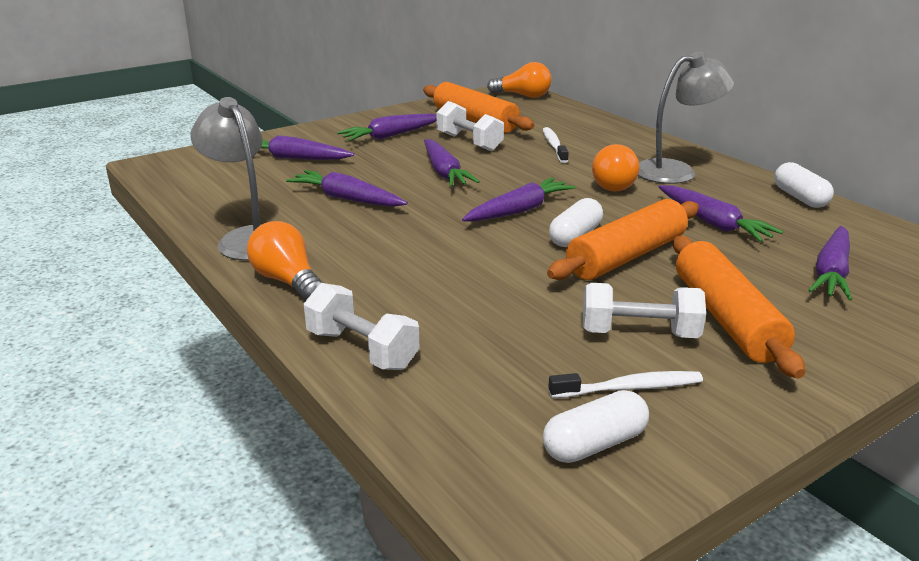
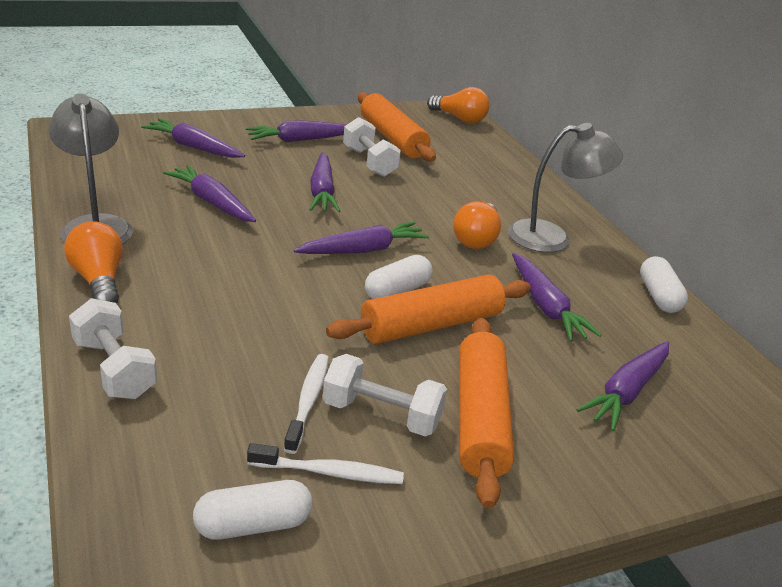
camera: 10 degrees right, 5 degrees up
(554, 146) = (449, 183): white toothbrush -> white toothbrush (308, 401)

